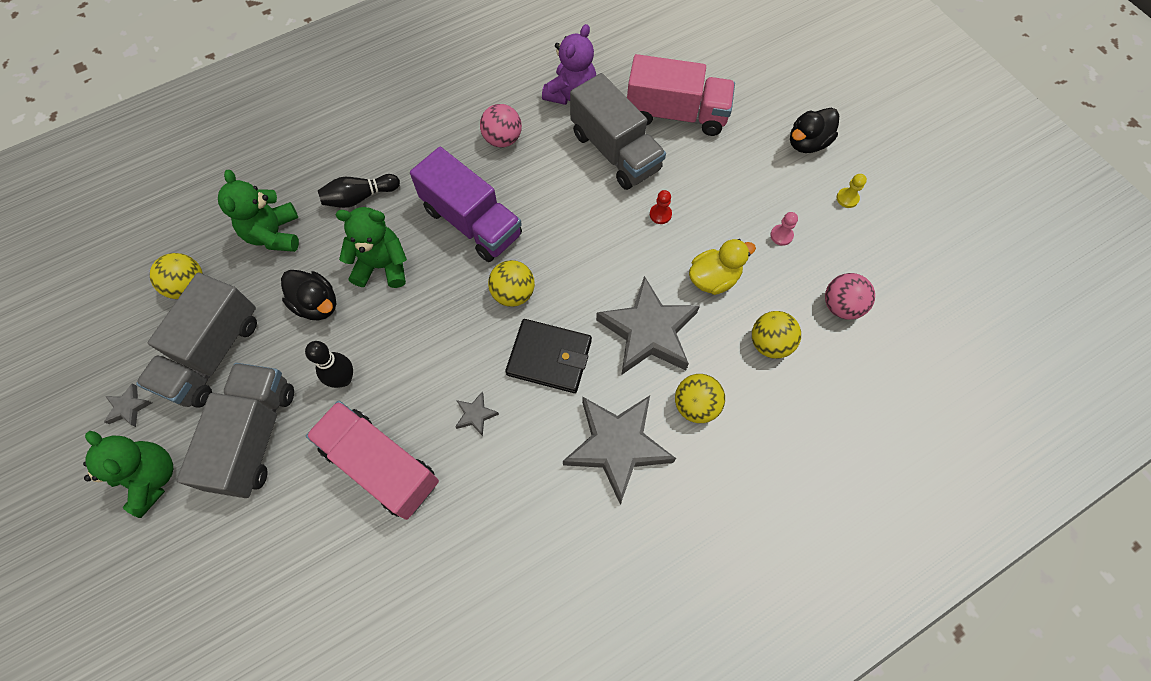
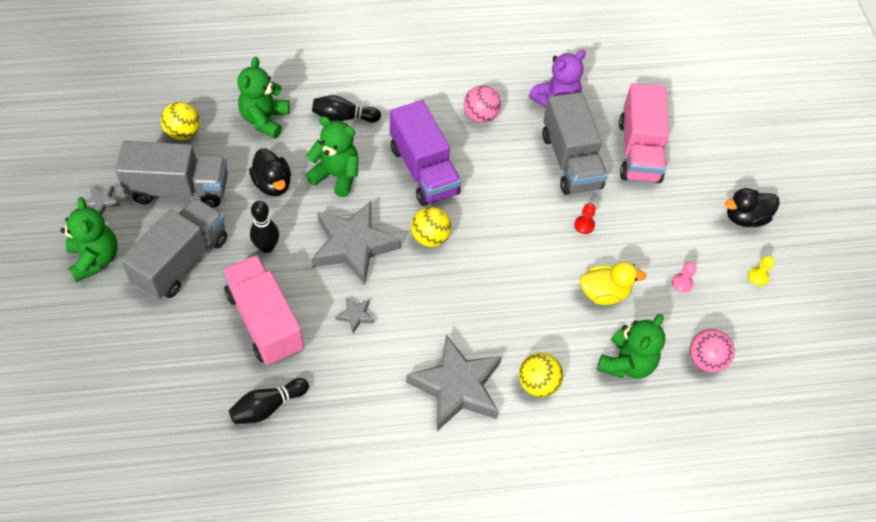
camera: 20 degrees right, 10 degrees down
(213, 354) = (179, 189): grey truck -> grey truck turned 135 degrees counterclockwise
(429, 563) = (268, 407): none -> black bowling pin
(549, 358) = (435, 298): black wallet -> none
(648, 331) = (527, 311): grey star -> grey star (353, 245)
(676, 114) = (639, 151): pink truck -> pink truck turned 60 degrees clockwise
(769, 343) = (626, 363): yellow ball -> green teddy bear

